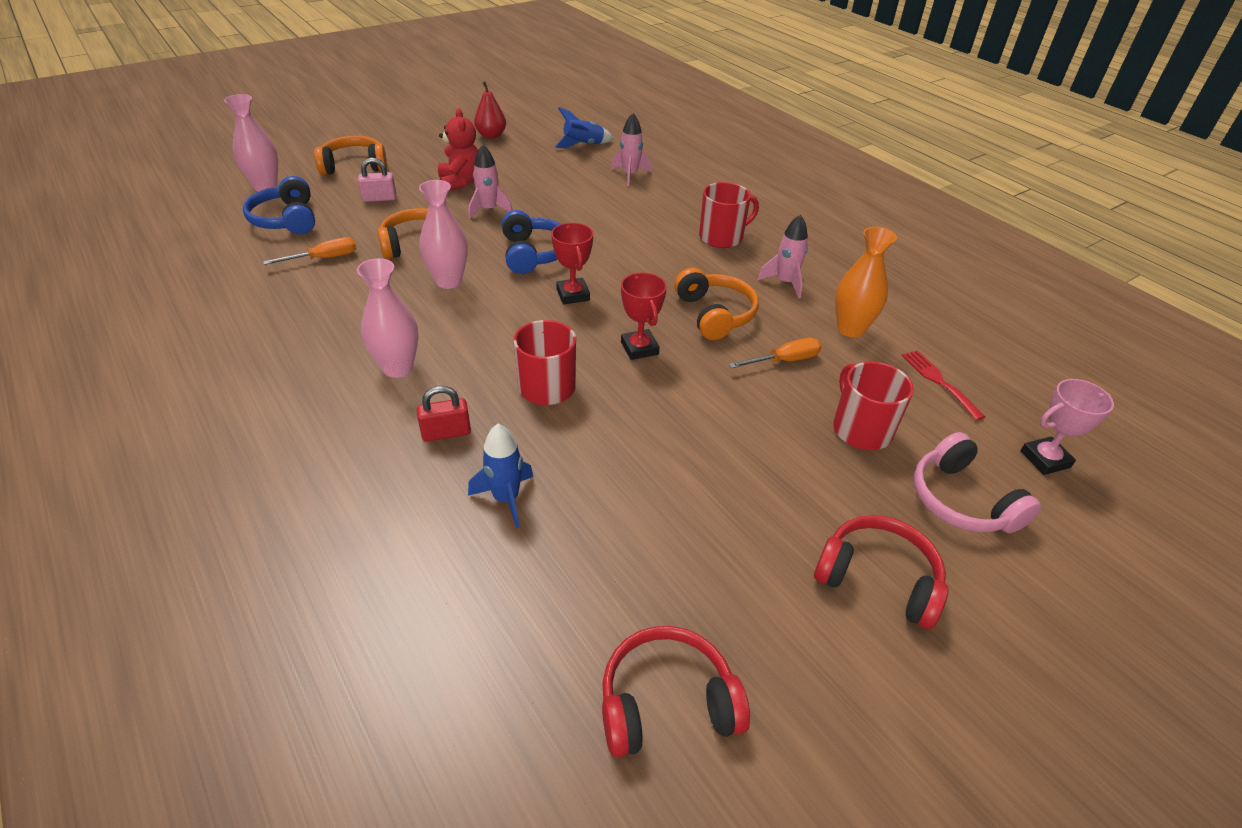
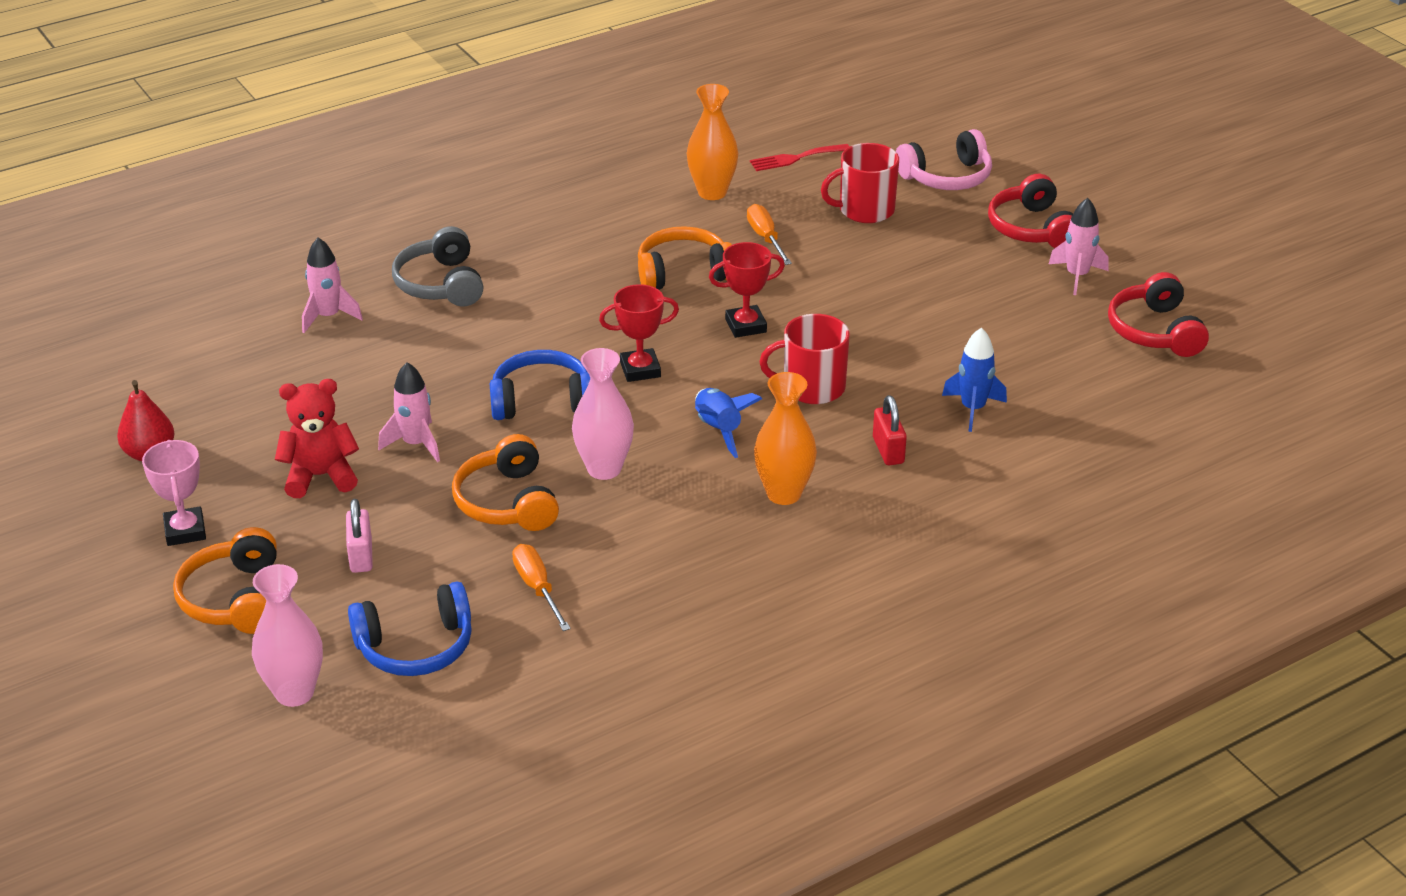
camera: 85 degrees left, 5 degrees down
(398, 368) = (784, 493): pink vase -> orange vase
(583, 145) = (214, 357): blue rocket -> blue rocket (718, 430)
(675, 210) = (441, 284): none -> grey headphones
(722, 237) = (516, 254): red mug -> none
(785, 282) = (622, 221): pink rocket -> pink rocket (1077, 276)
(878, 579) = (1032, 229): red headphones -> red headphones turned 45 degrees counterclockwise
(1045, 459) = (895, 129): pink trophy -> pink trophy (185, 531)

